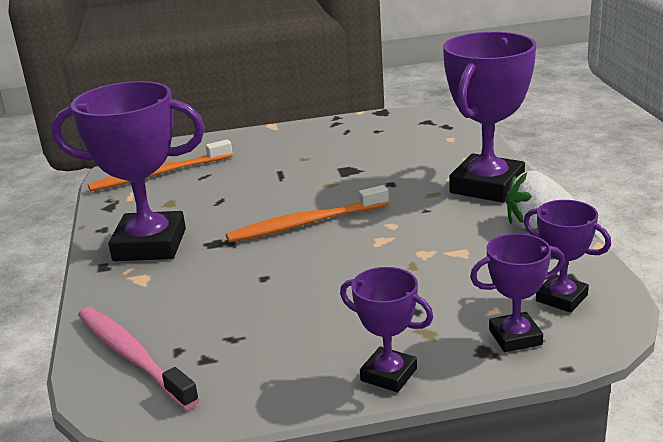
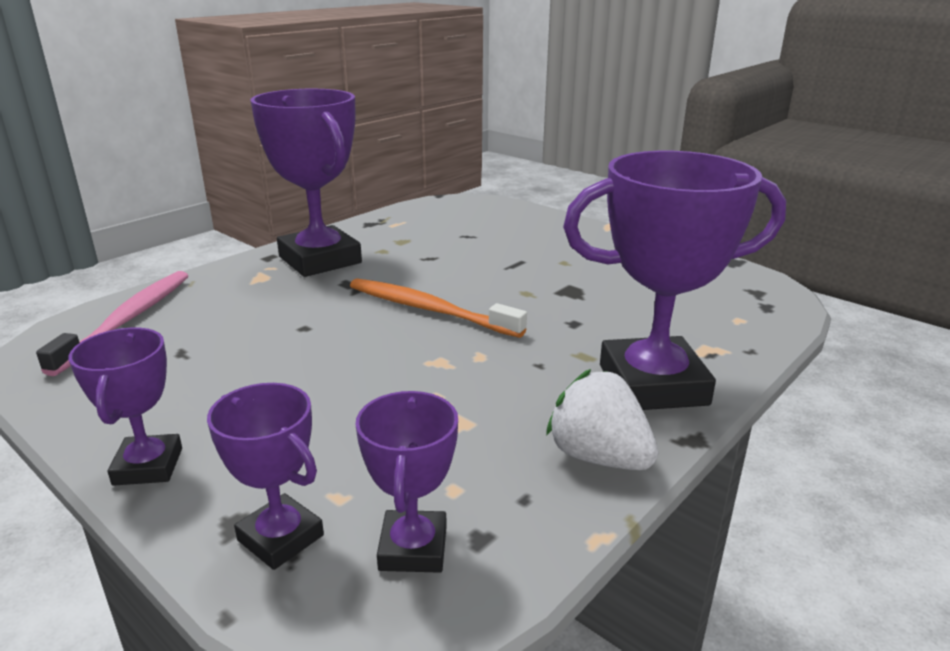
camera: 50 degrees right, 0 degrees up
(159, 174) = (447, 219): orange toothbrush -> none

